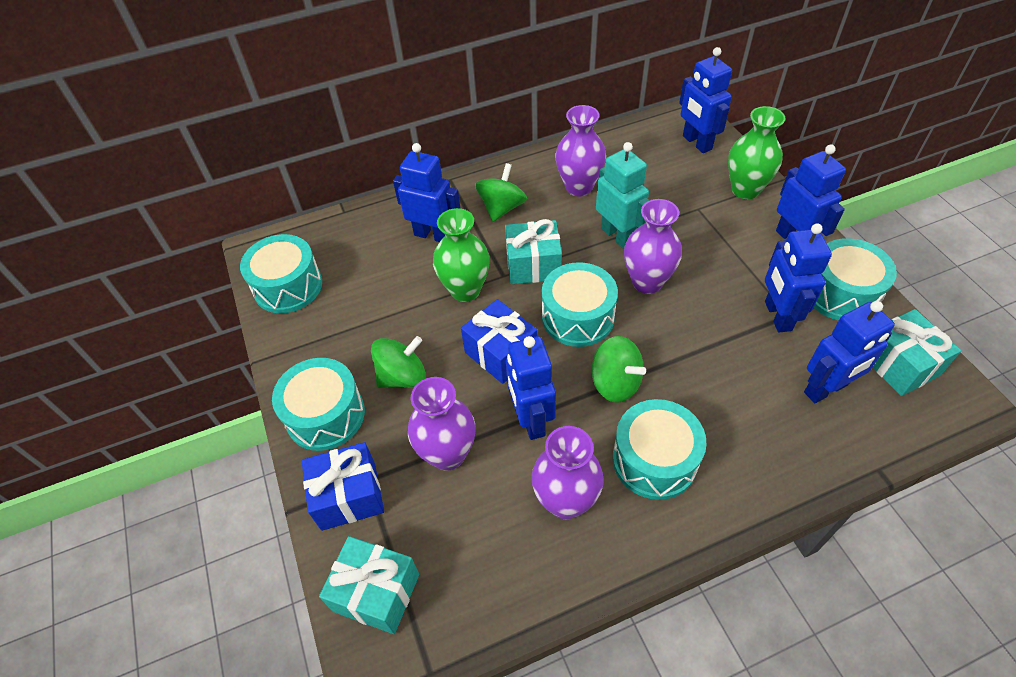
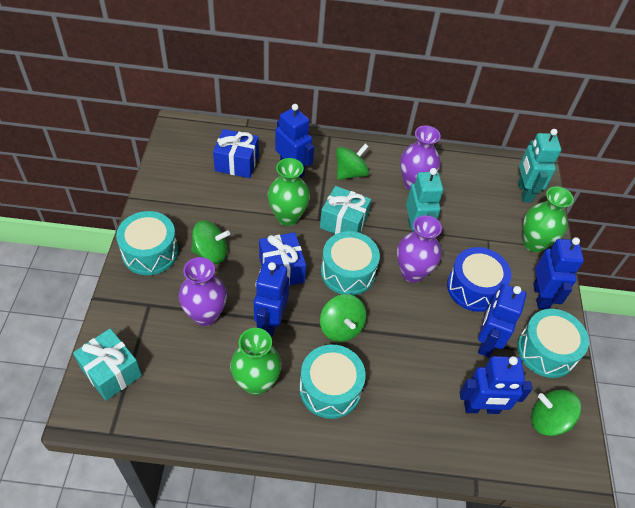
camera: 20 degrees right, 0 degrees up
(288, 286) = (180, 159): turquoise drum -> none
(348, 496) = (132, 308): blue gift -> blue gift (237, 163)
(566, 501) = (256, 382): purple vase -> green vase
(696, 143) = (524, 192): blue robot -> turquoise robot
(722, 265) = (474, 288): none -> blue drum
(899, 364) = (548, 420): turquoise gift -> green spinning top

